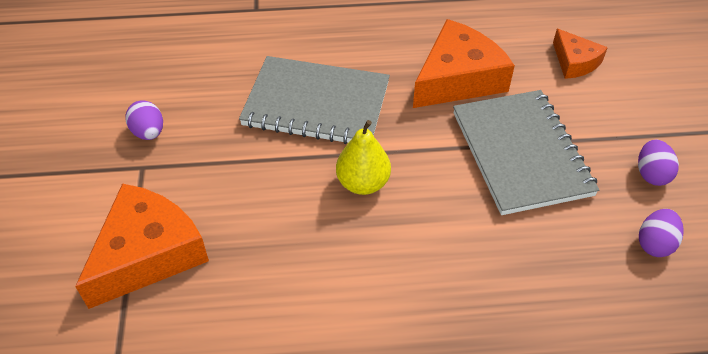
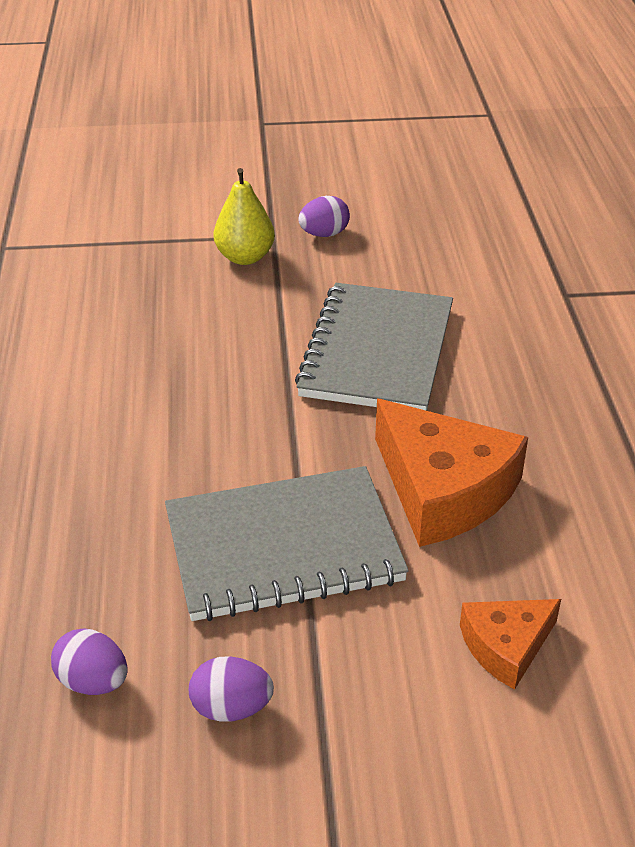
camera: 90 degrees right, 10 degrees down
(148, 253) = (156, 250): orange cheese -> none
(363, 183) = (237, 391): yellow pear -> yellow pear (245, 257)

